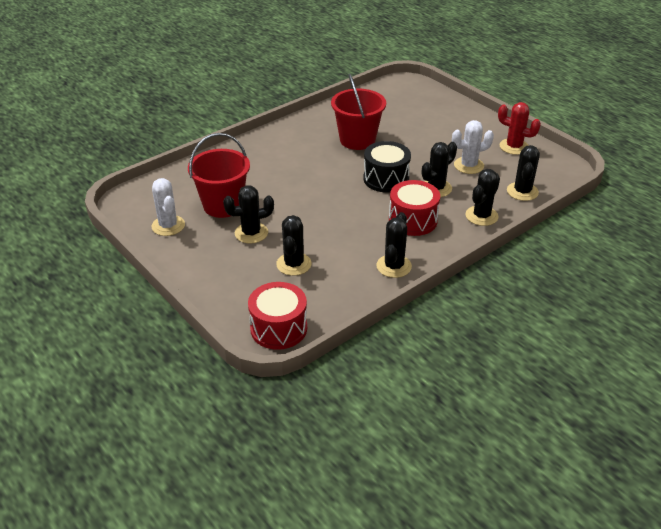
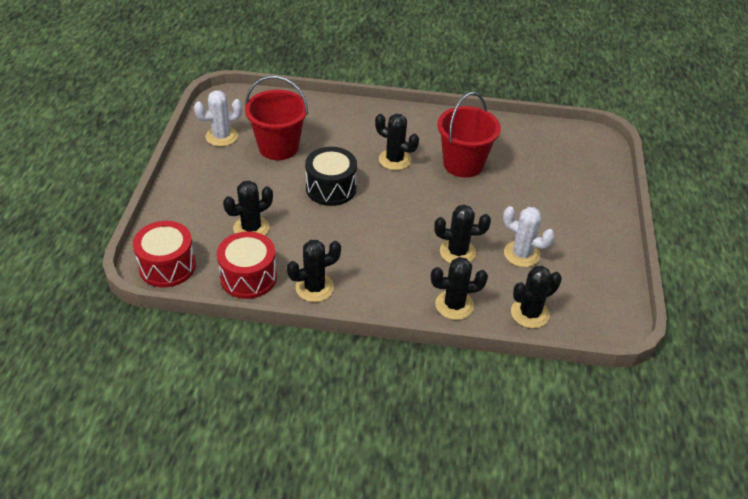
camera: 45 degrees right, 5 degrees up
(168, 226) = (221, 136): white cactus -> white cactus turned 45 degrees clockwise
(251, 233) = (262, 182): black cactus -> black cactus (394, 160)
(386, 179) = (430, 213): black drum -> black drum (331, 188)
(412, 220) = (392, 263): red drum -> red drum (248, 277)
(514, 147) = (597, 268): red cactus -> none

